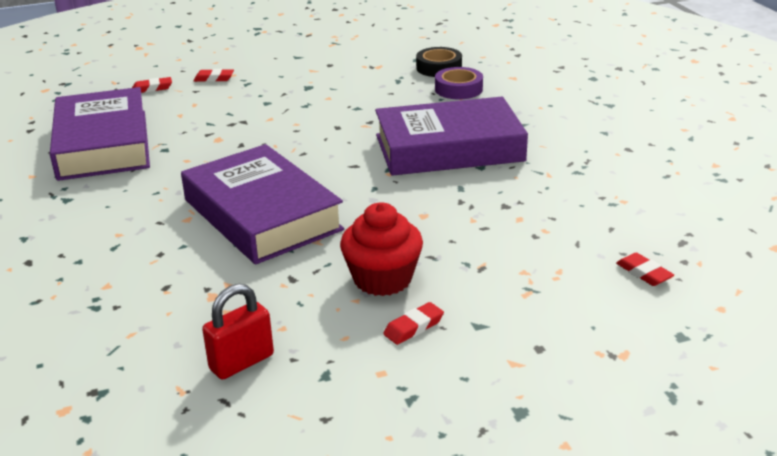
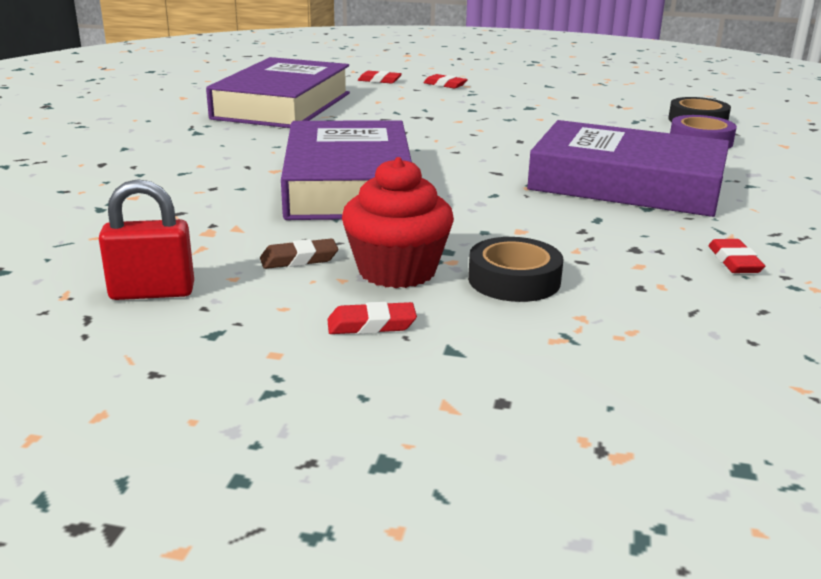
camera: 30 degrees right, 5 degrees down
(308, 295) = (299, 259): none -> brown eraser
(460, 258) = (514, 280): none -> black tape
(644, 273) = (761, 373): red eraser -> red eraser (734, 261)

